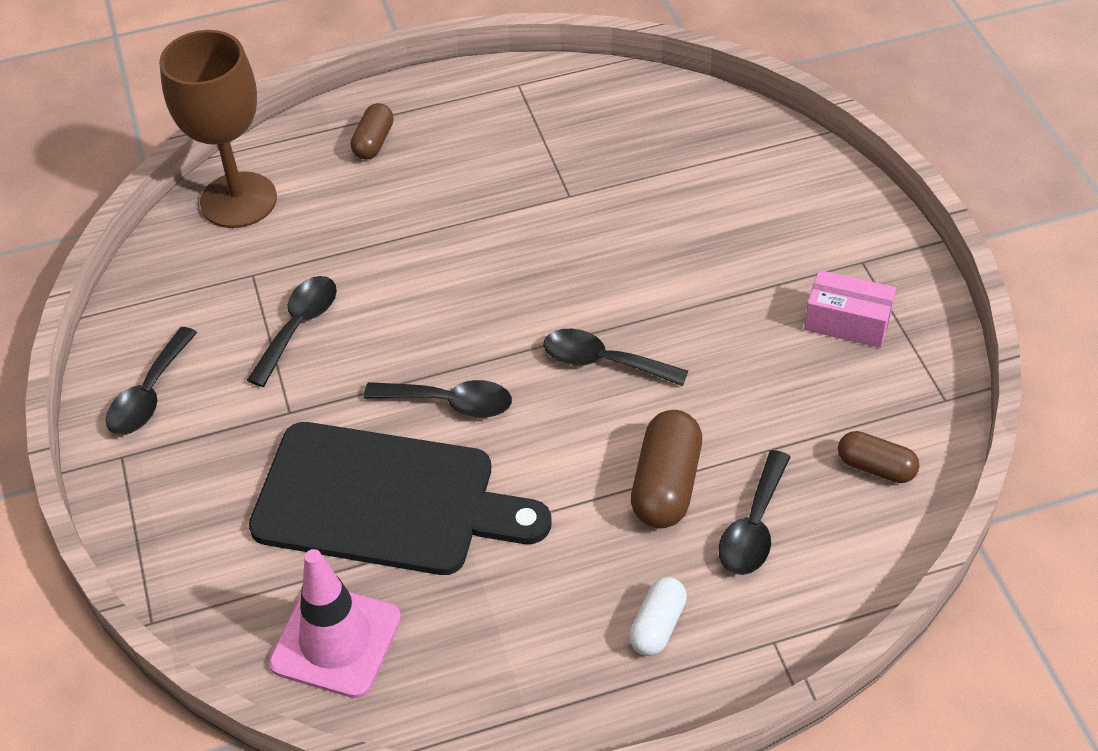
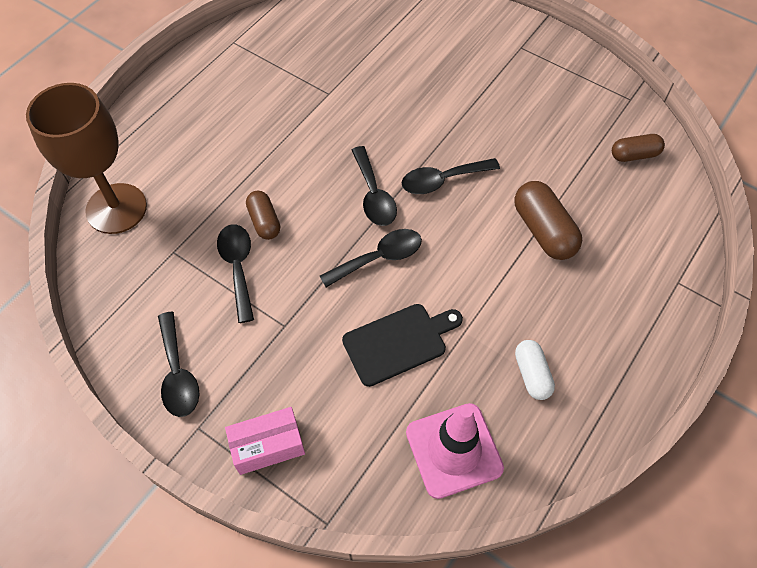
camera: 40 degrees left, 10 degrees up
(373, 142) = (174, 123): brown capsule -> brown capsule (264, 221)
(385, 500) = (398, 342): black cutting board -> black cutting board, size x0.56
(657, 626) = (616, 314): white capsule -> white capsule (532, 374)
(753, 527) = (609, 225): black spoon -> black spoon (374, 195)
(847, 322) = (546, 84): pink box -> pink box (268, 446)

